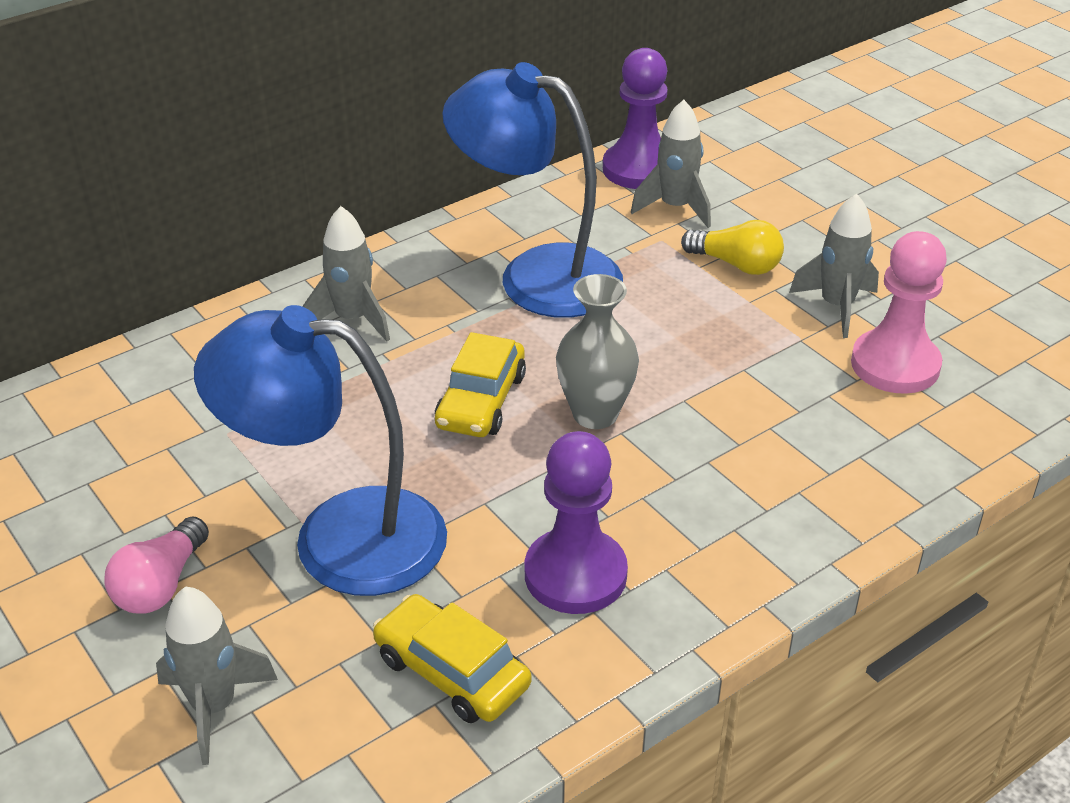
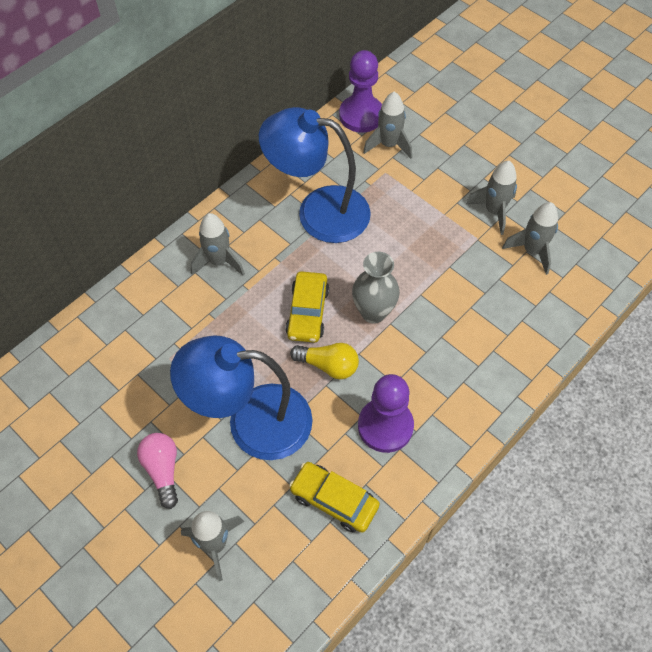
camera: 10 degrees left, 20 degrees up
(161, 585) = (163, 470): pink light bulb -> pink light bulb turned 150 degrees clockwise
(736, 264) = (432, 186): yellow light bulb -> yellow light bulb (328, 365)
(895, 365) = (532, 251): pink pawn -> grey rocket

